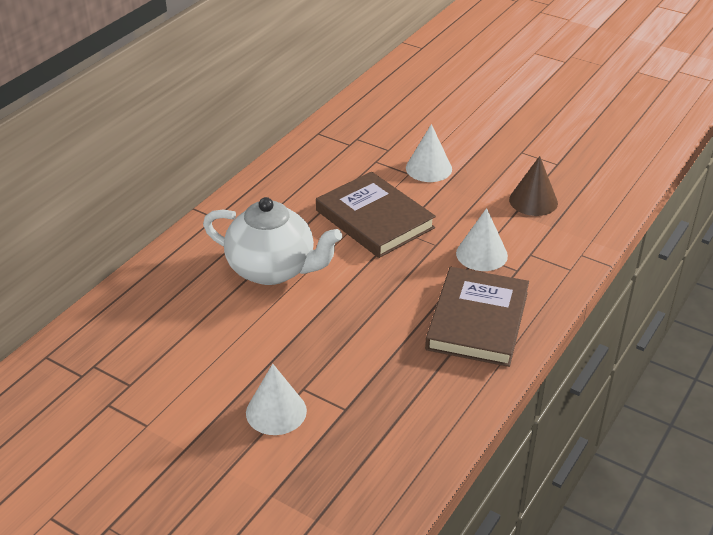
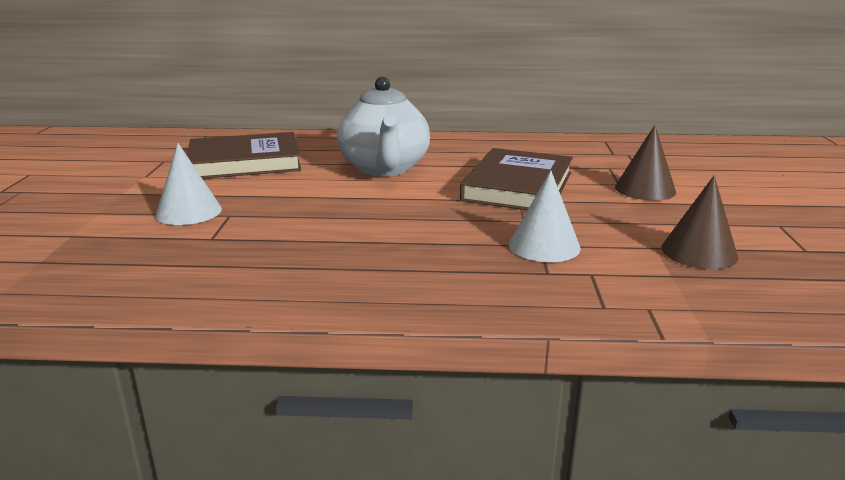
camera: 60 degrees right, 15 degrees down
(428, 168) = (645, 189): white cone -> brown cone
(477, 321) = (419, 270): brown book -> brown book (245, 162)

